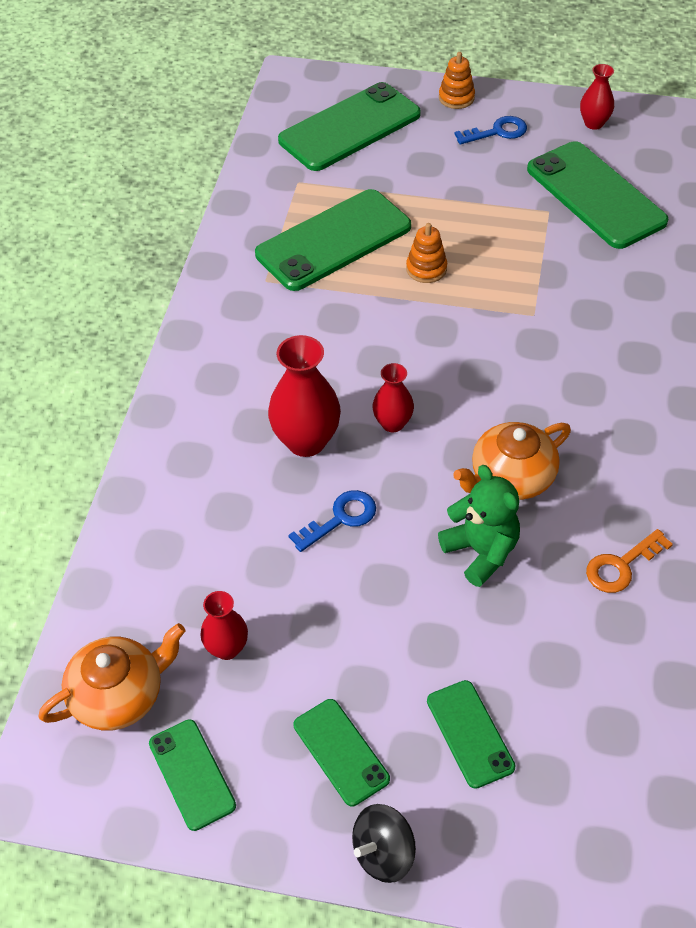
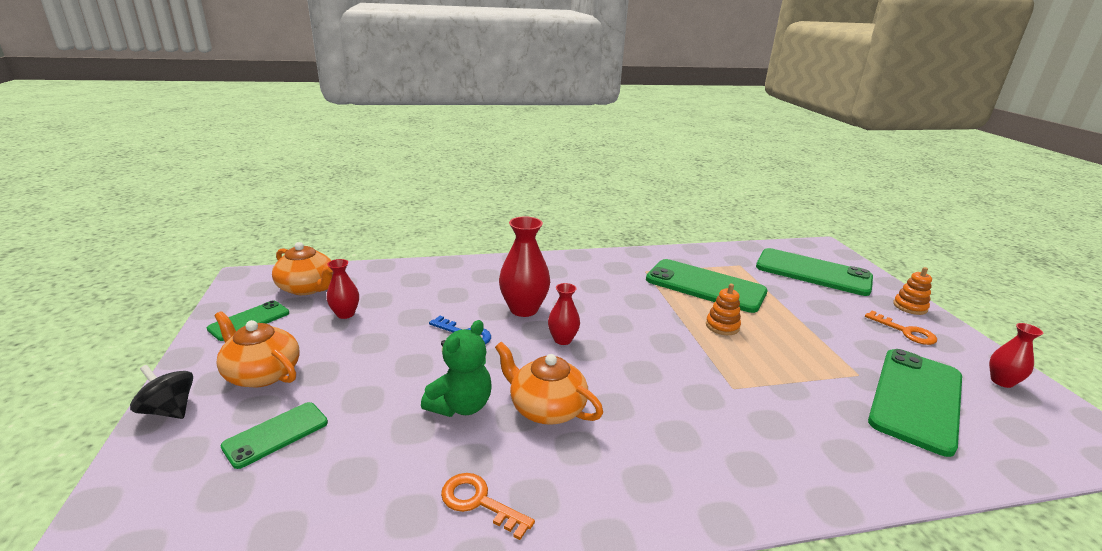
camera: 65 degrees right, 25 degrees down
(340, 752) = (262, 373): green phone -> orange teapot
(497, 132) = (906, 331): blue key -> orange key

